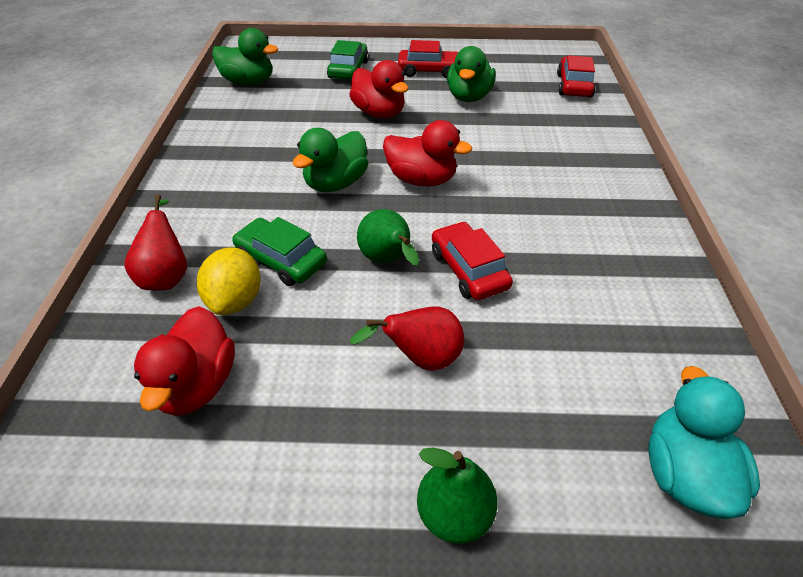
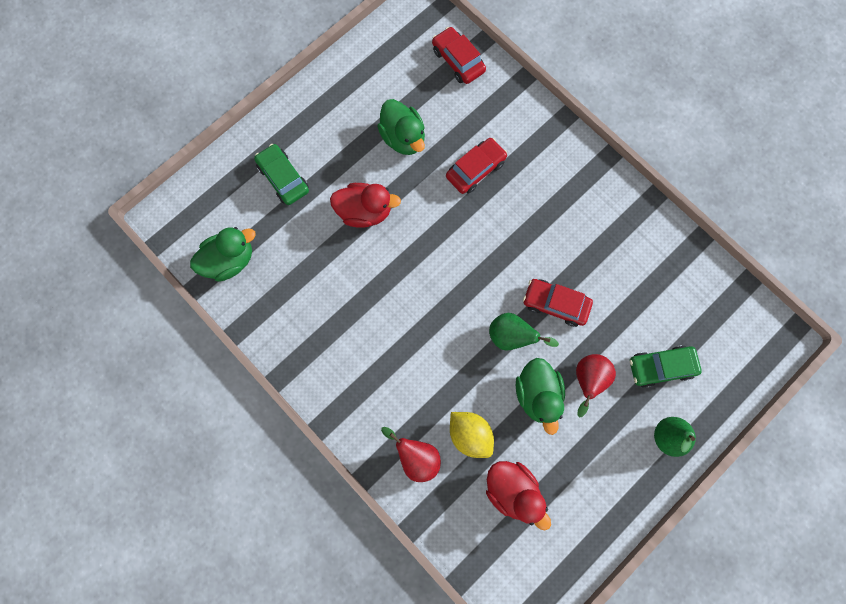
camera: 45 degrees left, 30 degrees up
(281, 260) = (459, 389): green car -> green car (661, 367)
(336, 183) = (418, 305): green duck -> green duck (537, 394)
(421, 179) = (461, 255): red duck -> none
(429, 71) = (343, 127): red car -> red car (475, 169)
(683, 473) = (728, 336): turquoise duck -> none

